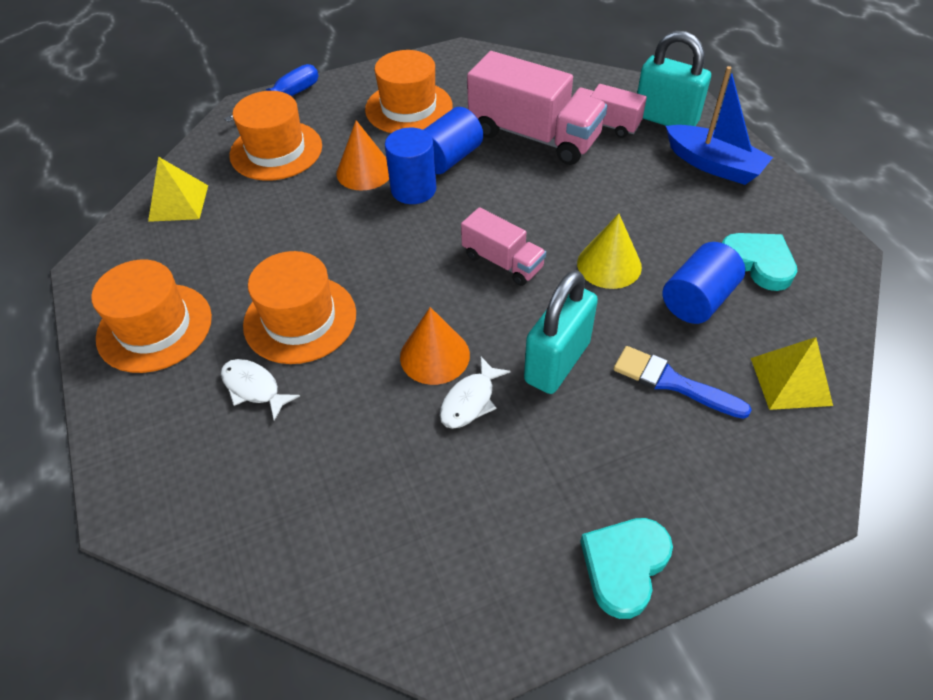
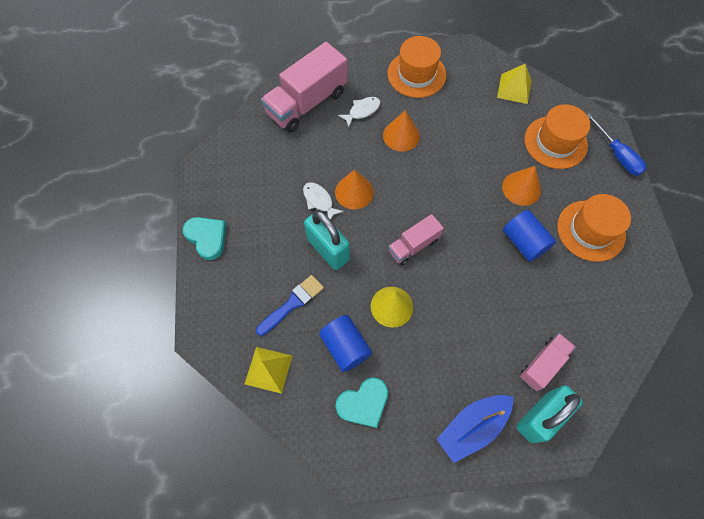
camera: 105 degrees right, 15 degrees up
(300, 319) = (401, 135): orange hat -> orange cone
(413, 189) = (495, 213): blue cylinder -> none
(534, 136) = (538, 306): pink truck -> pink truck (307, 103)

